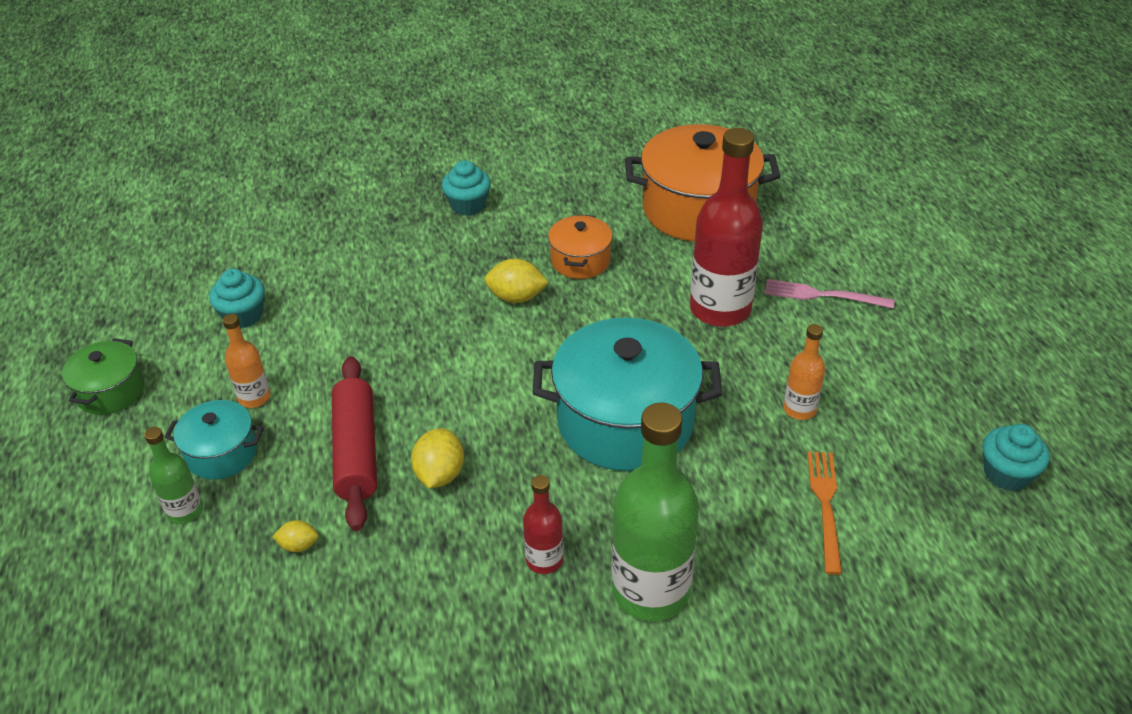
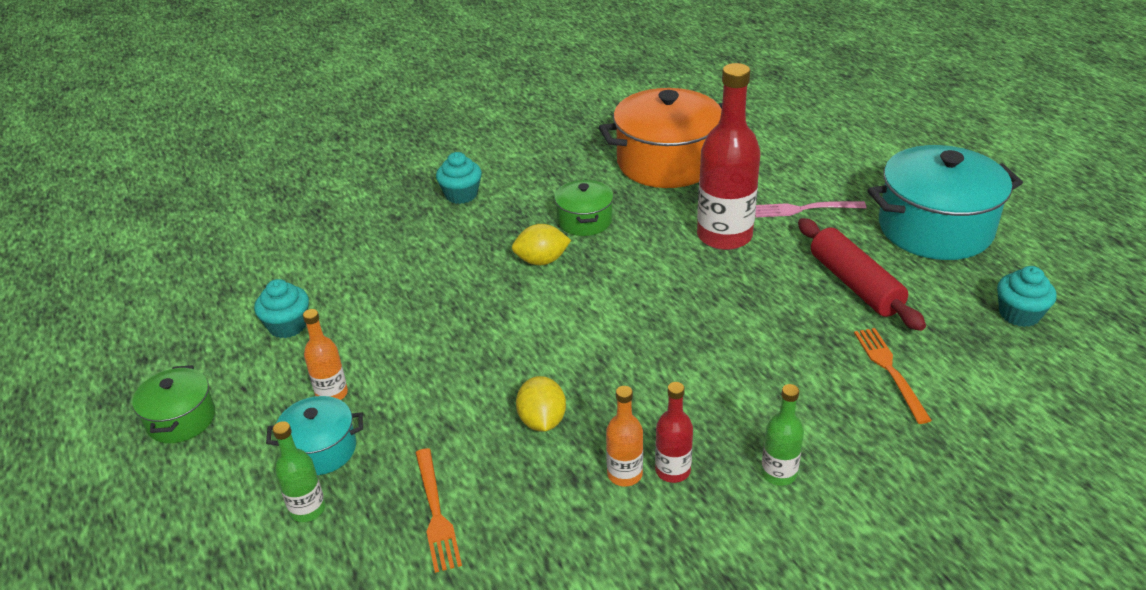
camera: 15 degrees left, 5 degrees down
(299, 545) = (436, 513): yellow lemon -> orange fork
(356, 451) = (453, 419): red rolling pin -> red rolling pin (855, 284)
(580, 261) = (584, 221): orange pot -> green pot
(625, 421) = (688, 341): turquoise pot -> turquoise pot (935, 228)
(650, 591) = (778, 473): green bottle -> green bottle, size x0.49
(799, 409) = (830, 300): orange bottle -> orange bottle (624, 474)

